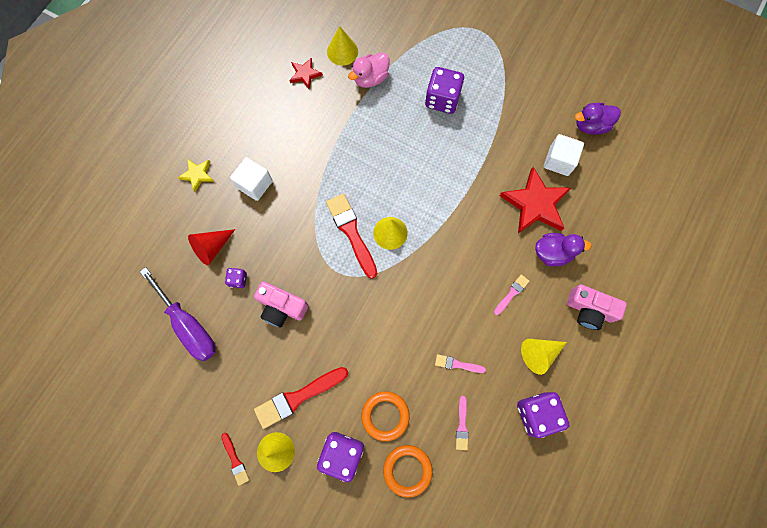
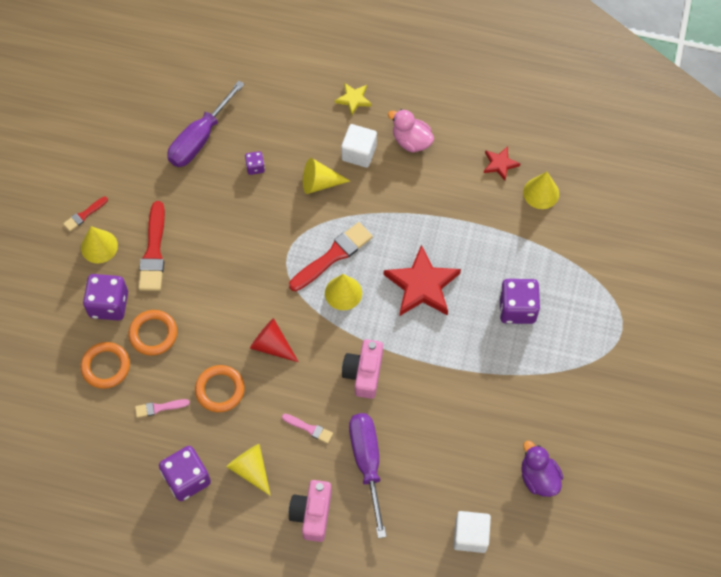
camera: 75 degrees right, 10 degrees down
(212, 247) = (281, 135): red cone -> red cone (272, 345)
(274, 225) = (320, 183): none -> yellow cone
(282, 307) = (238, 213): pink camera -> pink camera (364, 373)
(298, 397) = (153, 252): red brush -> red brush turned 135 degrees counterclockwise
(370, 78) = (517, 229): pink duck -> pink duck (411, 141)
(457, 364) = (220, 390): pink brush -> orange ring
(535, 204) = (419, 433): red star -> red star (422, 285)
(553, 253) = (367, 463): purple duck -> purple screwdriver
(559, 161) = (481, 449): white cube -> white cube (470, 535)

